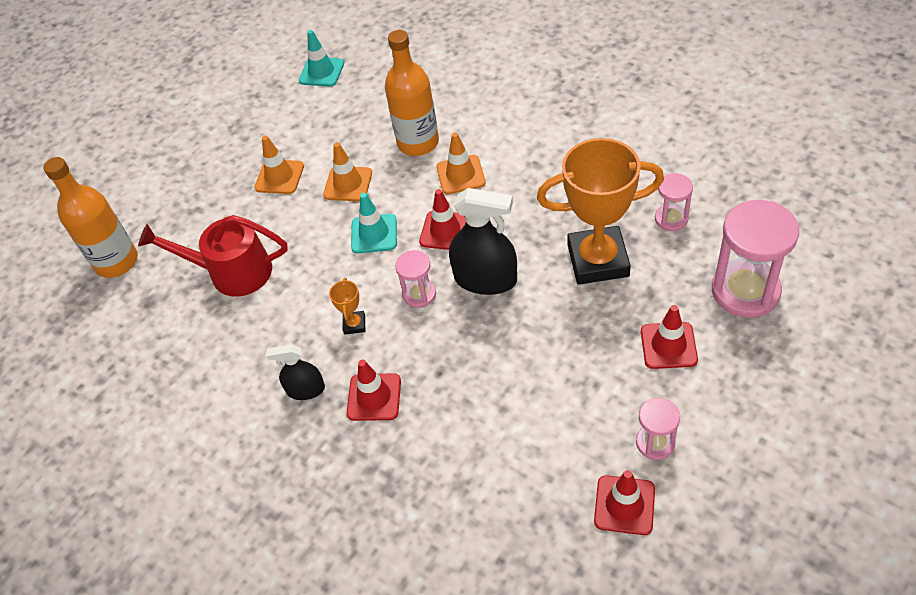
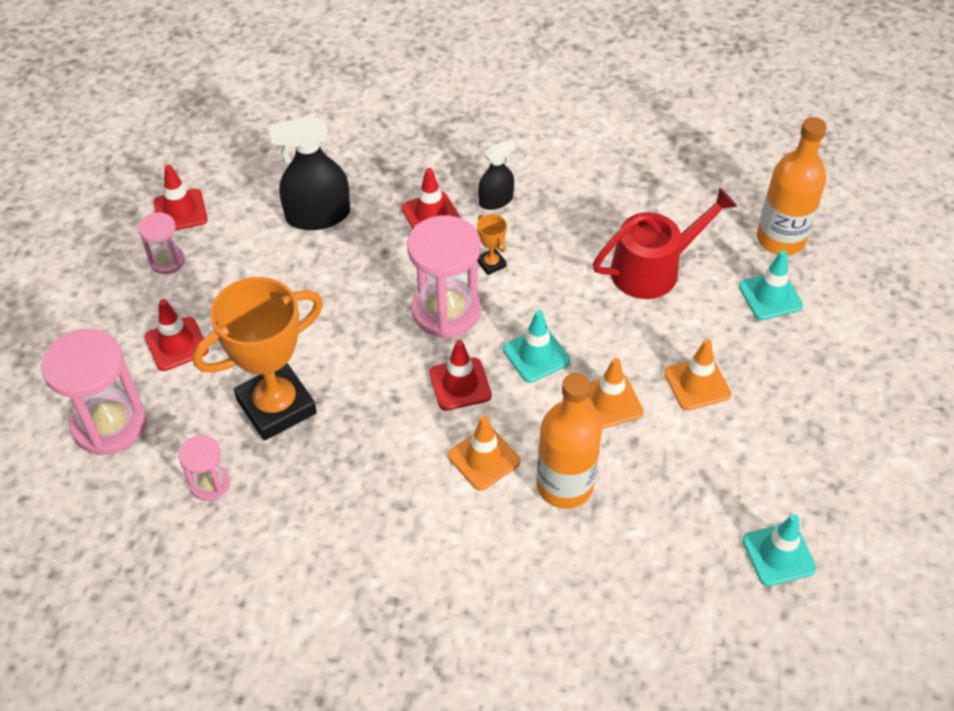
camera: 145 degrees right, 0 degrees up
(171, 220) = (770, 296): none -> turquoise traffic cone
(419, 294) = (446, 311): pink hourglass -> pink hourglass, size x1.90
(485, 279) = (386, 347): black spray bottle -> black spray bottle (318, 215)

